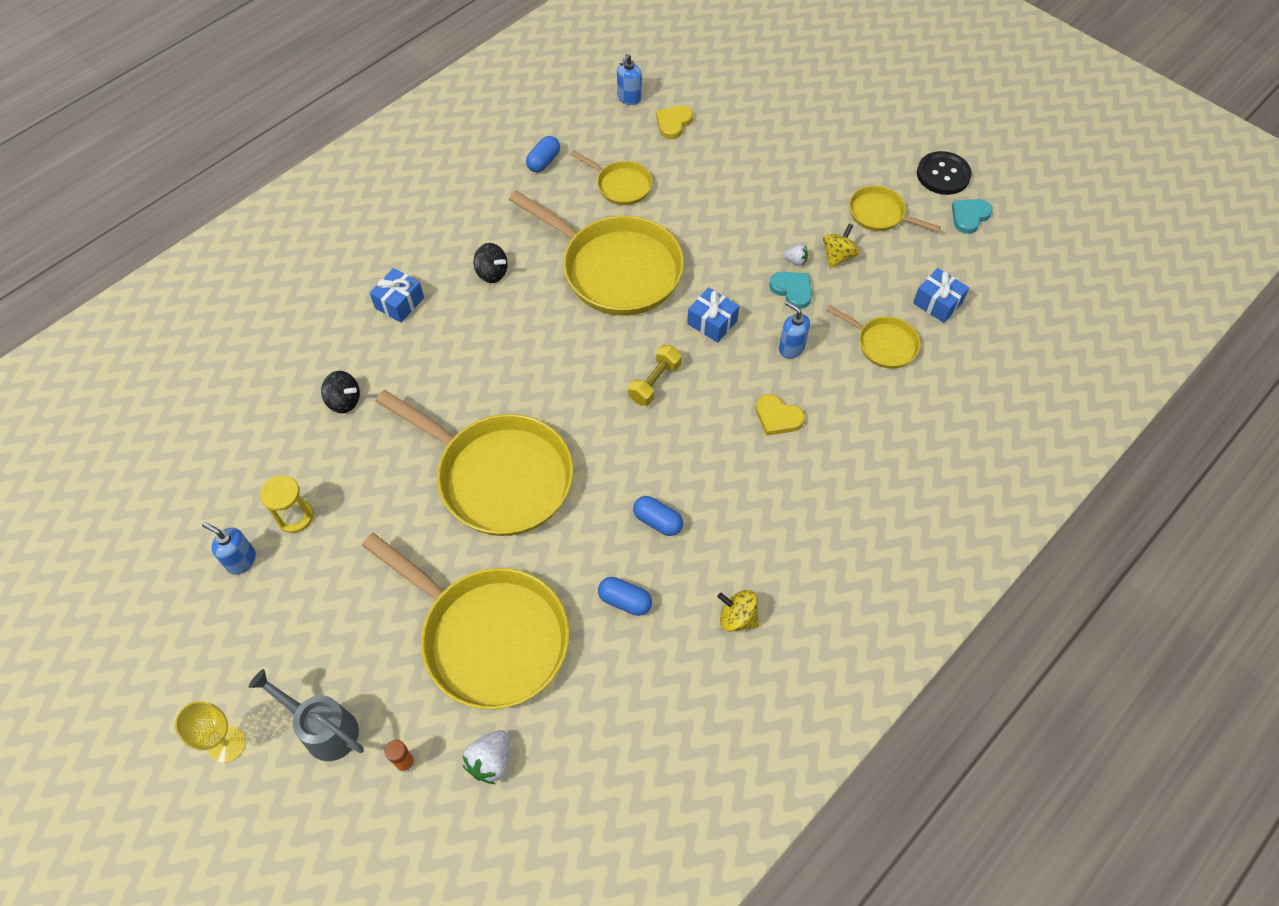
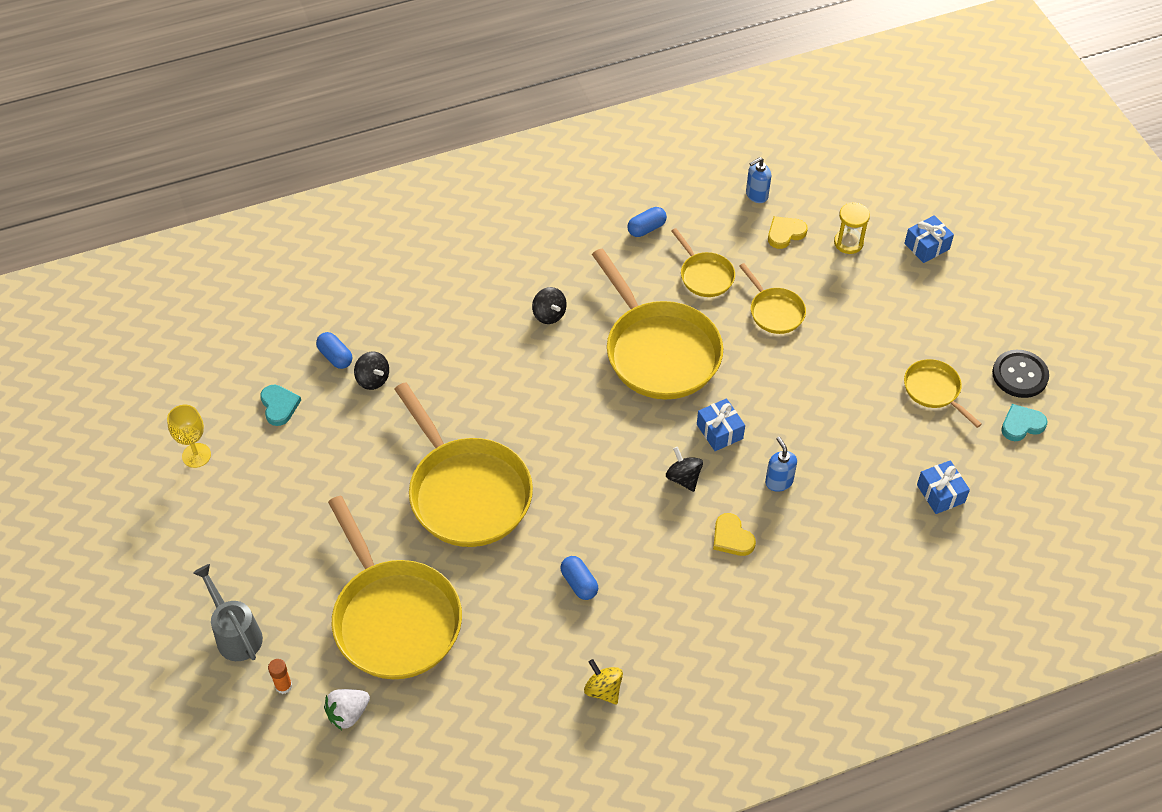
camera: 25 degrees right, 5 degrees down
(227, 744) = (160, 614): yellow goblet -> yellow goblet (196, 455)
(241, 560) = (233, 477): blue soap dispenser -> none
(295, 517) = (290, 459): yellow hourglass -> yellow hourglass (848, 243)
(399, 303) = (458, 312): blue gift -> blue gift (926, 246)
(625, 601) = (517, 636): blue capsule -> blue capsule (335, 356)
(654, 382) = (640, 464): yellow dumbbell -> none
(702, 379) = (683, 478): none -> black spinning top
(792, 290) = (809, 430): turquoise heart -> turquoise heart (279, 406)
(795, 261) = (827, 404): white strawberry -> none
(838, 256) = (870, 415): yellow spinning top -> none
(883, 344) = (866, 511): yellow pan -> yellow pan (774, 311)

